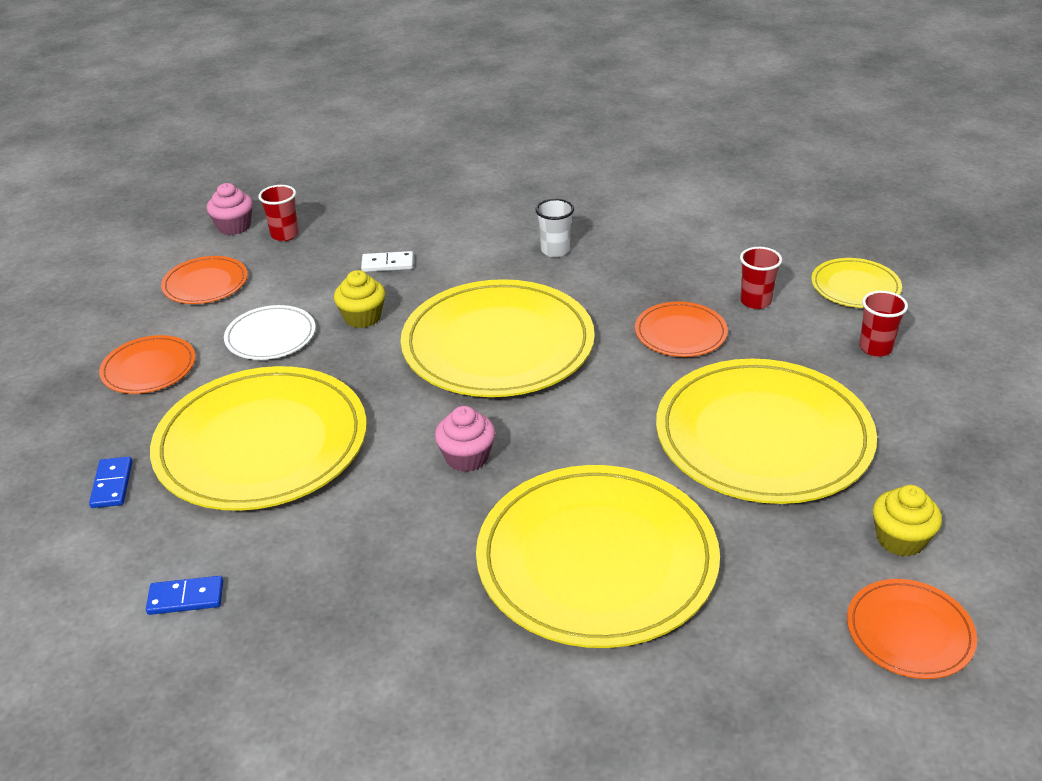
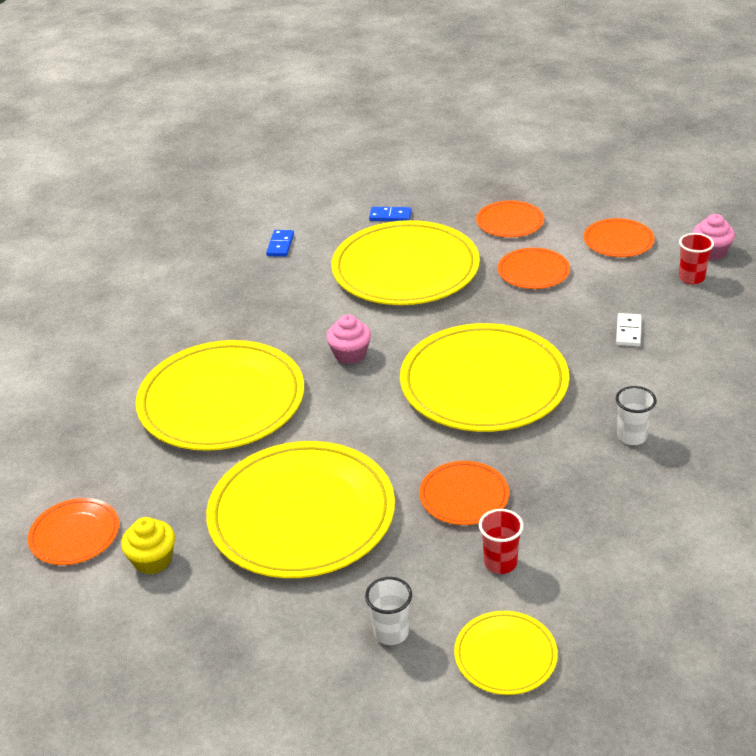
camera: 105 degrees right, 0 degrees up
(270, 336) = (533, 271): white plate -> orange plate
(362, 317) = (546, 315): yellow cupcake -> none
(875, 348) = (391, 632): red cup -> white cup

